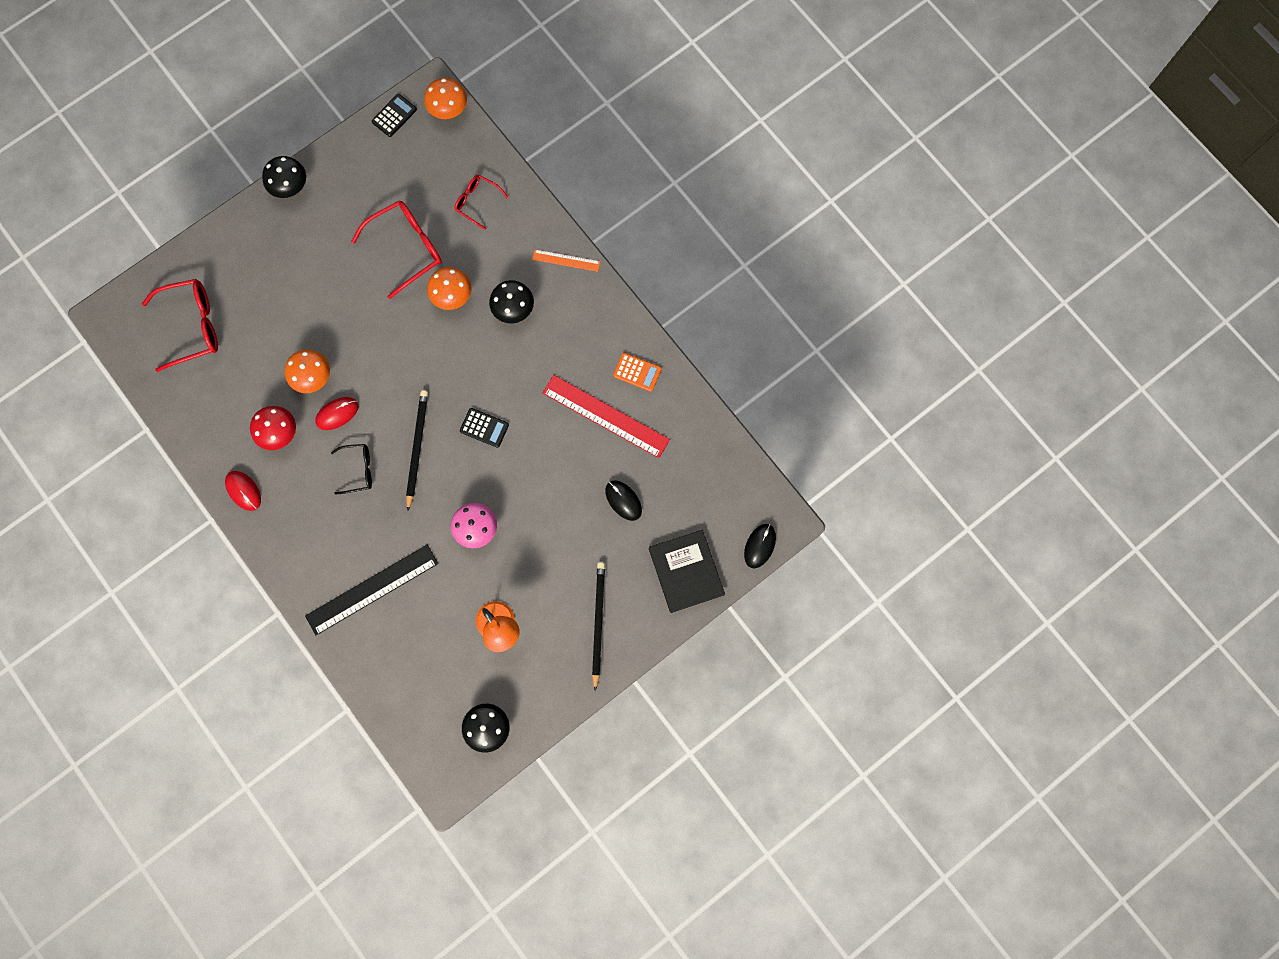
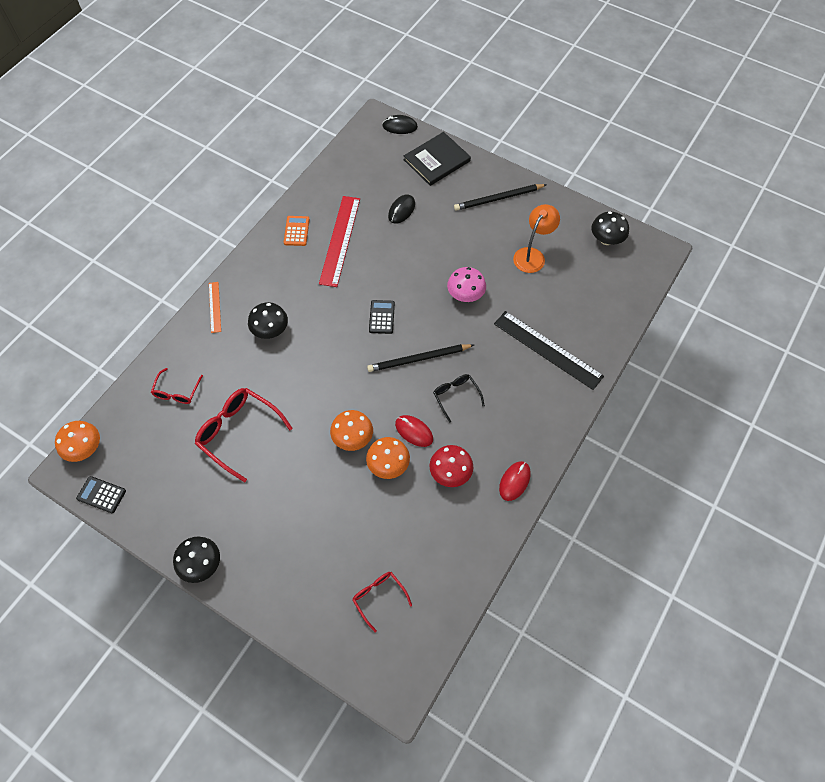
camera: 110 degrees left, 15 degrees down
(192, 326) = (379, 597): red glasses -> red glasses, size x0.57
(452, 295) = (273, 380): orange mushroom -> orange mushroom (353, 438)

